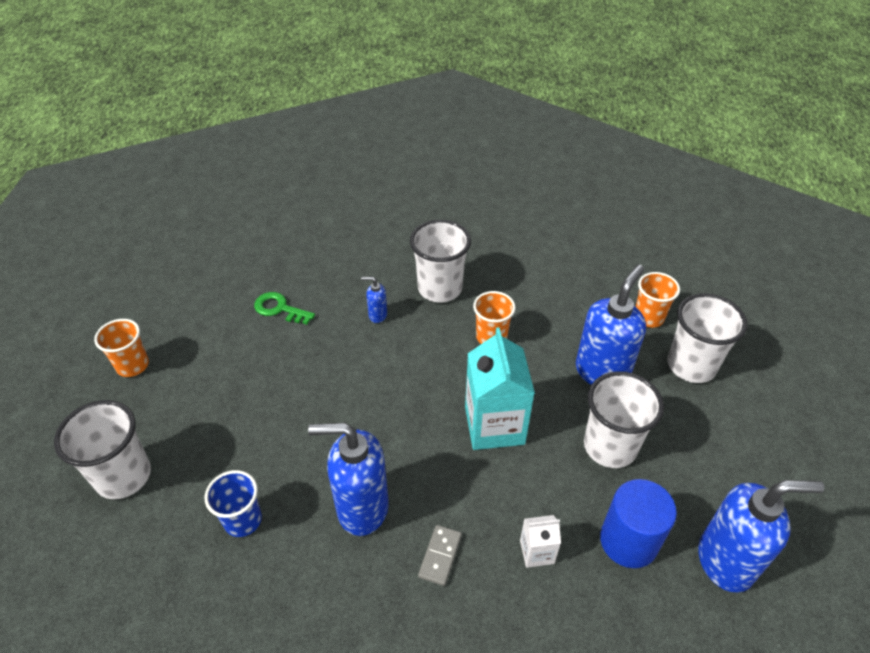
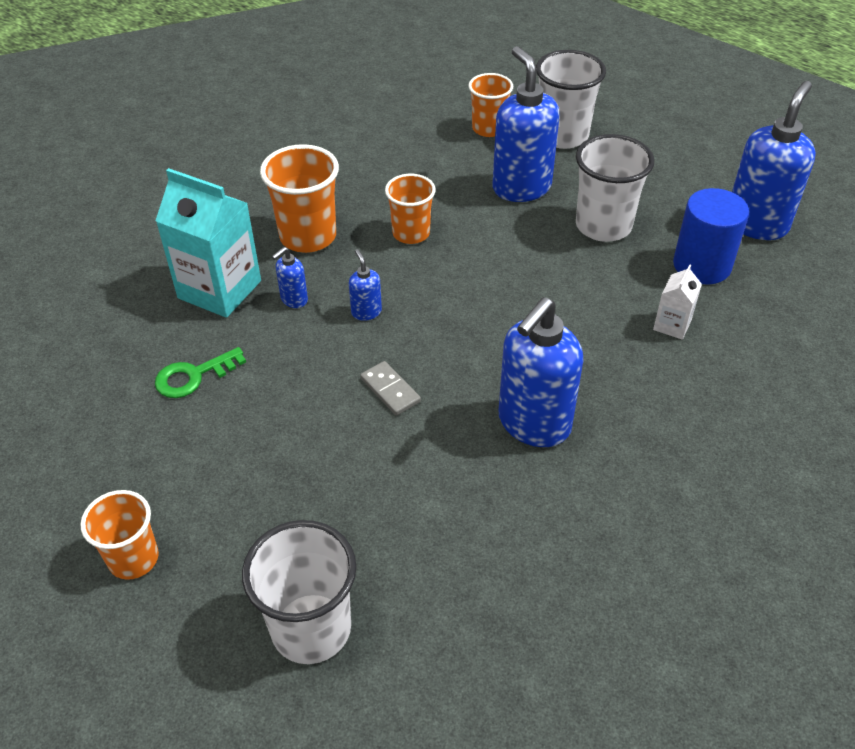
camera: 55 degrees left, 0 degrees up
(243, 520) = (470, 530): blue cup -> none
(396, 356) = (366, 312): none -> blue soap dispenser
(440, 288) = (308, 236): white cup -> orange cup
(440, 556) = (630, 391): grey domino -> grey domino (390, 390)
(494, 425) = (518, 284): turquoise carton -> turquoise carton (219, 289)

